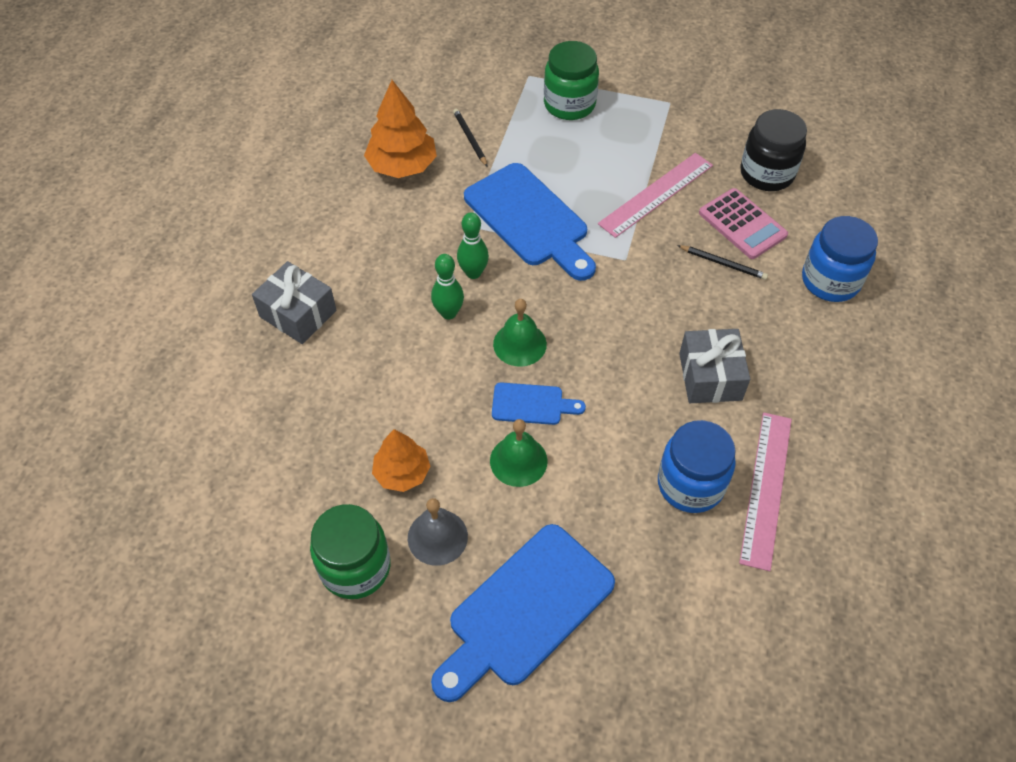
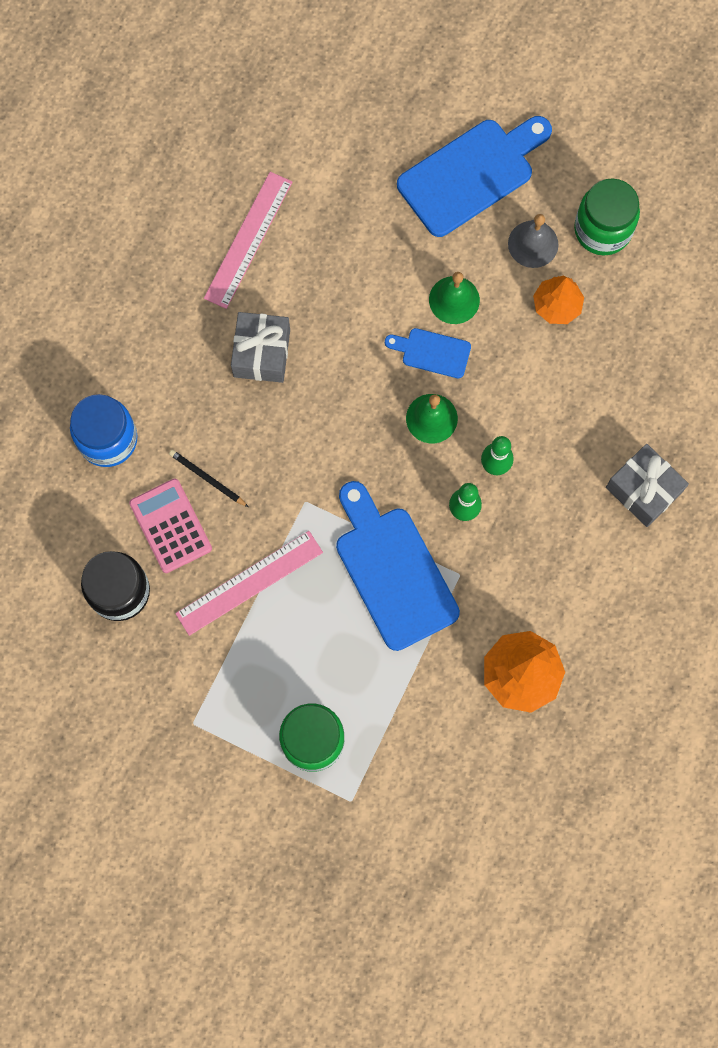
camera: 170 degrees left, 20 degrees up
(470, 139) = (439, 703): black pencil -> none
(690, 484) = (311, 254): blue jar -> none

